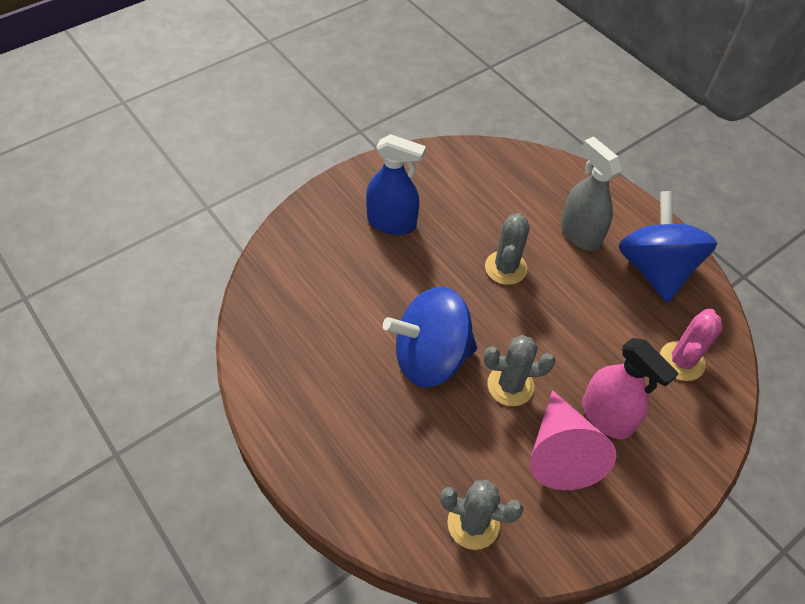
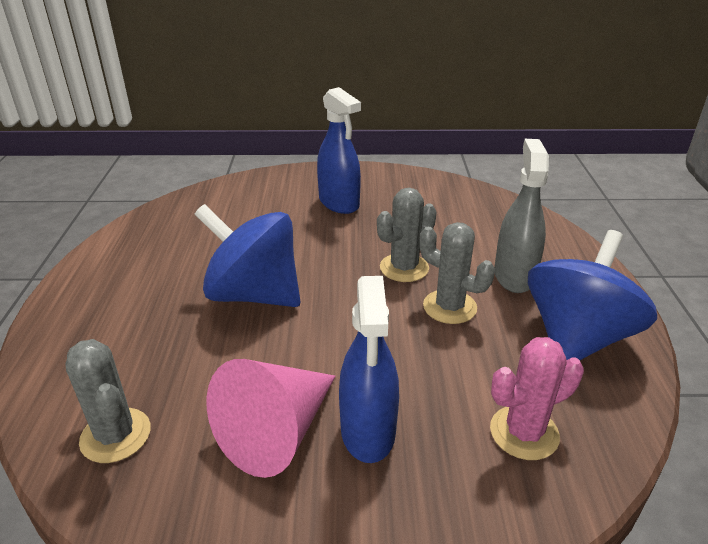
camera: 40 degrees right, 20 degrees down
(510, 385) = (298, 350): grey cactus -> grey cactus (449, 307)
(607, 416) = (368, 431): pink spray bottle -> blue spray bottle

